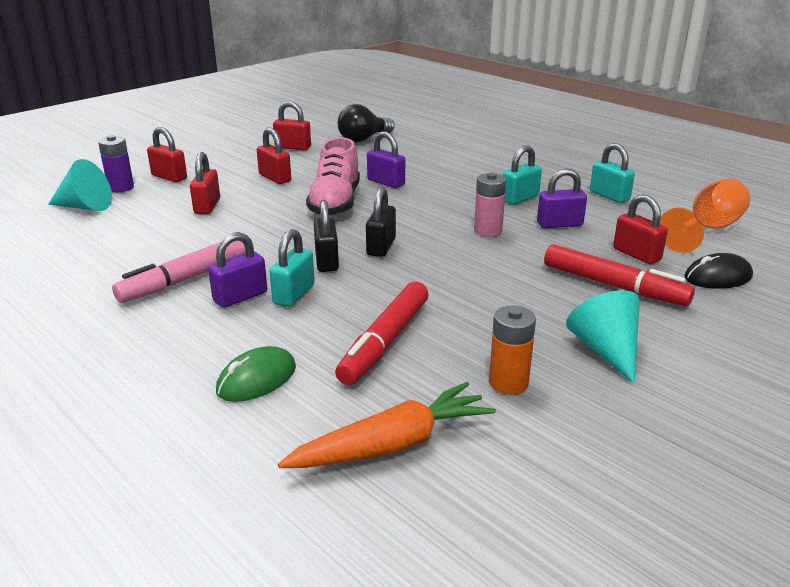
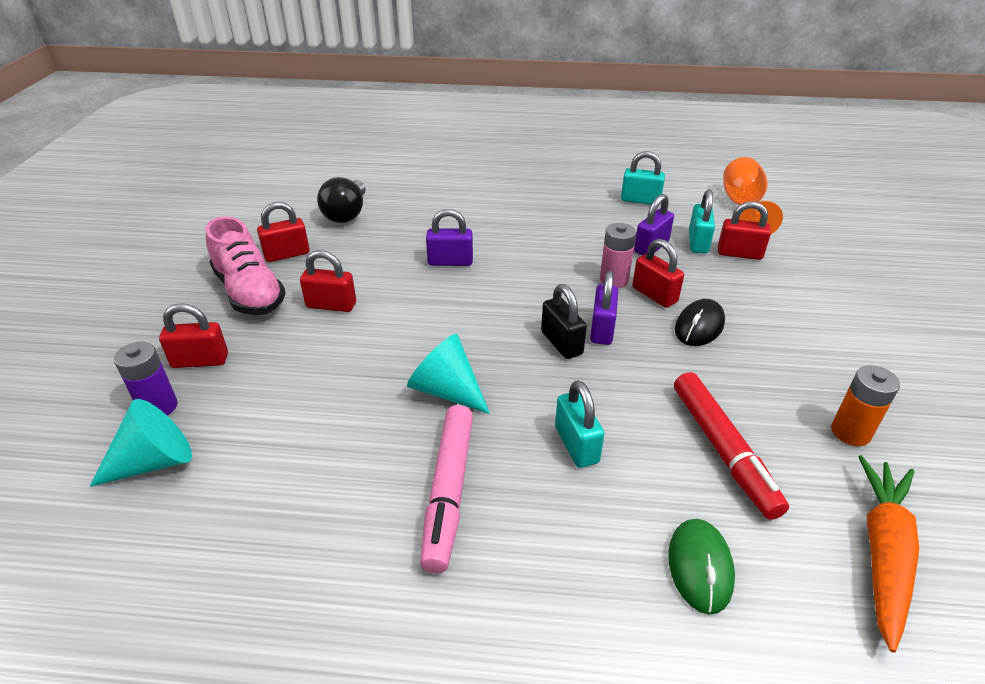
camera: 40 degrees left, 10 degrees up
(207, 206) = (315, 380): red padlock -> red padlock (654, 295)
(240, 297) = (535, 480): purple padlock -> purple padlock (602, 329)
(326, 261) = (543, 387): black padlock -> none
(335, 203) = (443, 310): pink shoe -> pink shoe (250, 292)
(520, 198) = (584, 231): turquoise padlock -> turquoise padlock (698, 242)
(605, 350) = (852, 360): turquoise cone -> turquoise cone (447, 390)
(613, 286) = (770, 293): red marker -> none
(718, 277) = (809, 251): black mouse -> black mouse (699, 326)

